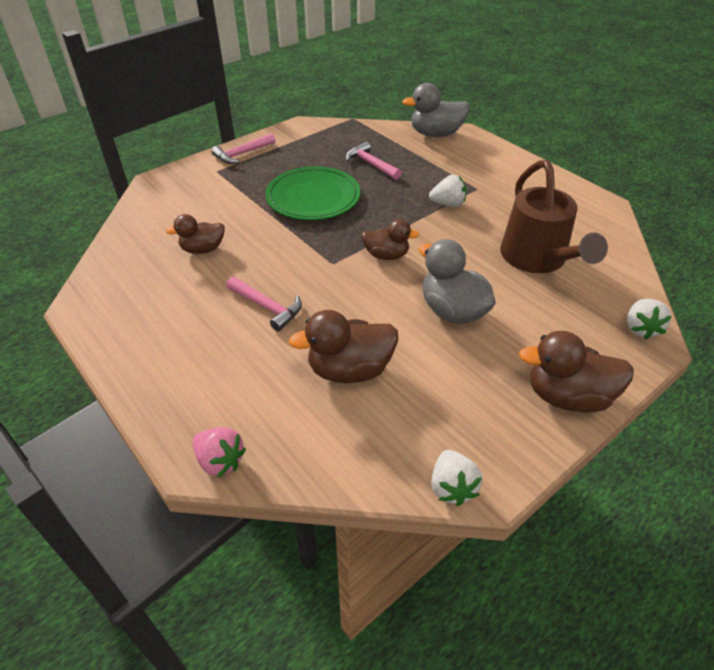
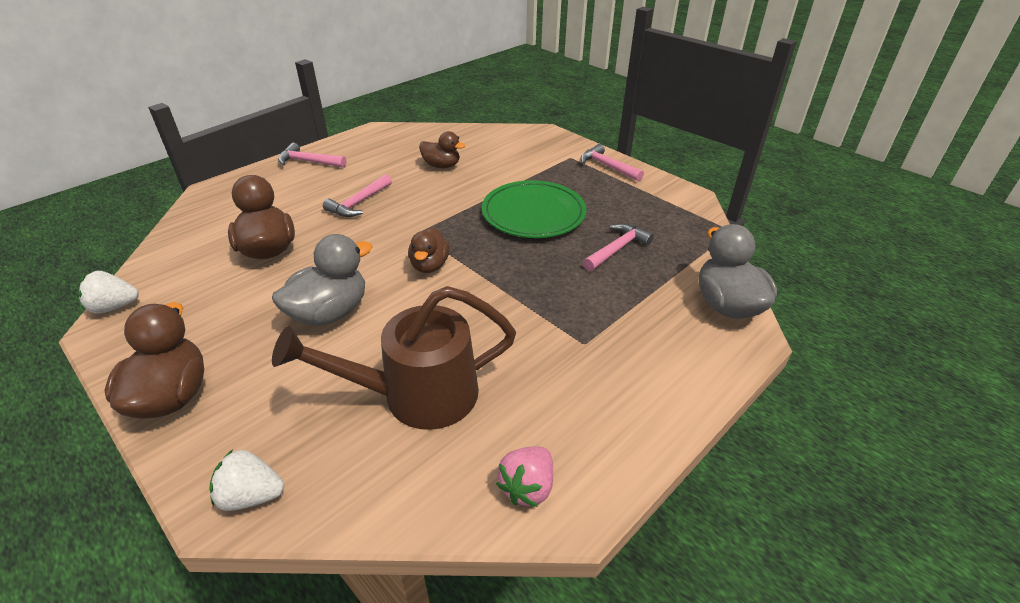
camera: 85 degrees right, 5 degrees down
(146, 363) = (309, 162): none -> pink hammer
(203, 249) = (441, 166): brown duck -> brown duck turned 135 degrees clockwise
(220, 461) = (203, 200): pink strawberry -> pink strawberry (527, 487)
(448, 204) = (538, 314): white strawberry -> none

